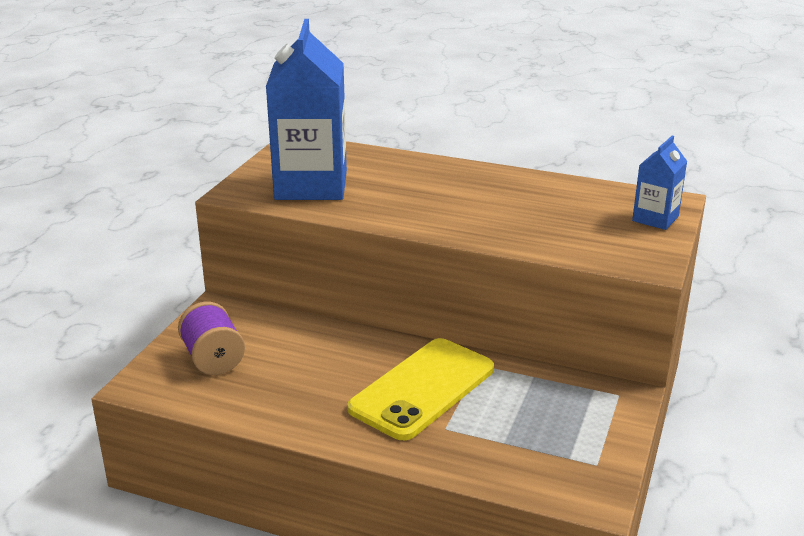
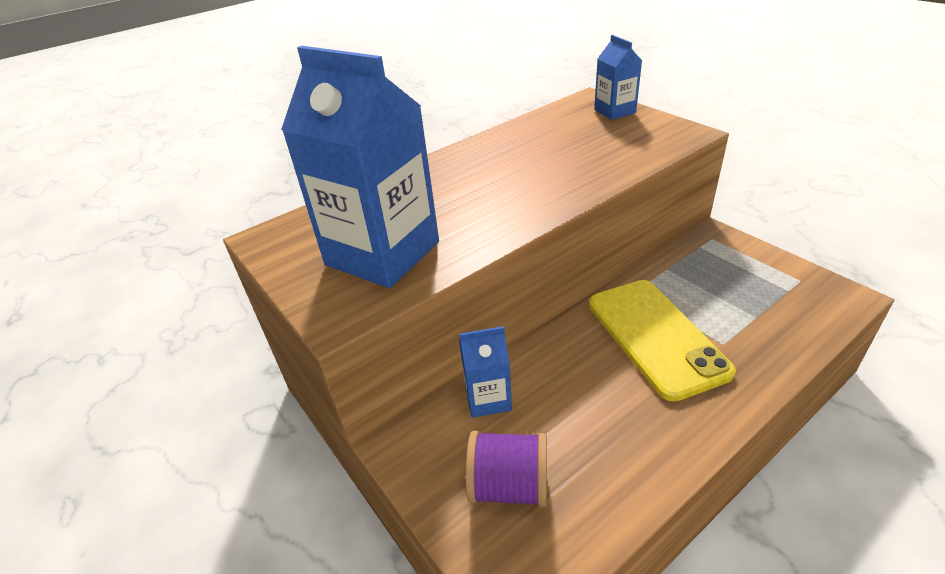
camera: 55 degrees left, 10 degrees up
(286, 327) = (488, 398): none -> blue carton

